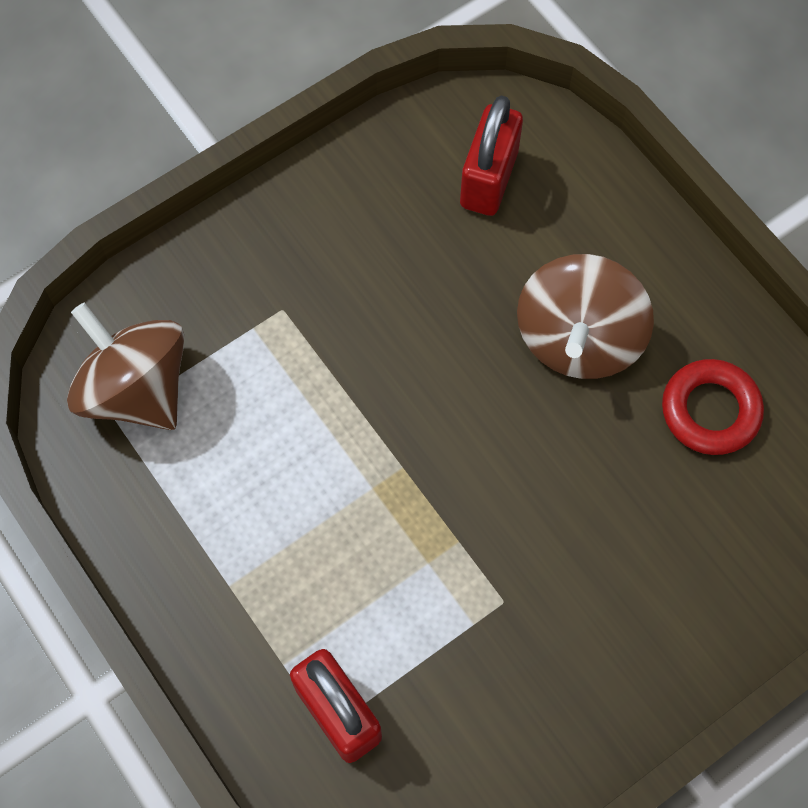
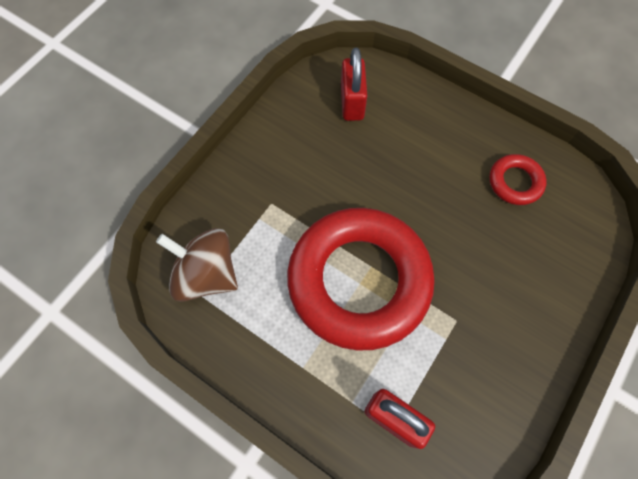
camera: 20 degrees left, 0 degrees up
(373, 483) = (359, 281): none -> red ring
(578, 339) = (433, 168): brown spinning top -> none

